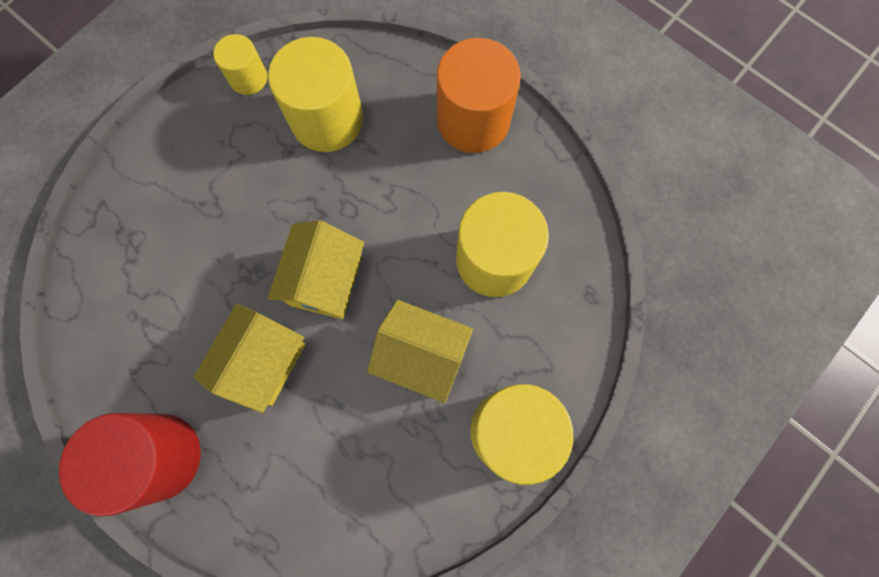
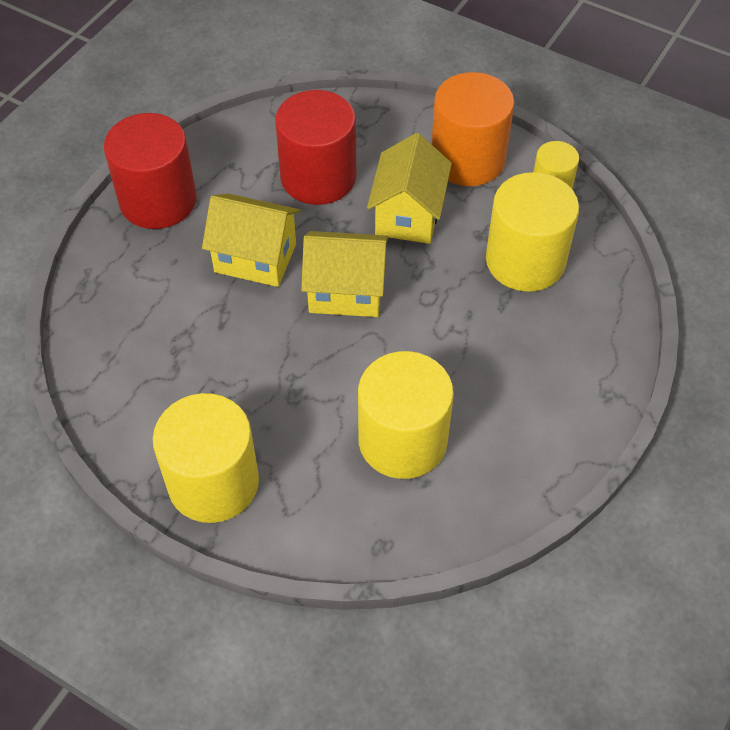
camera: 80 degrees right, 20 degrees down
(175, 285) = (318, 177): none -> red cylinder
(422, 355) = (282, 387): yellow house -> yellow house (408, 215)
(473, 120) = (568, 396): orange cylinder -> orange cylinder (467, 159)

